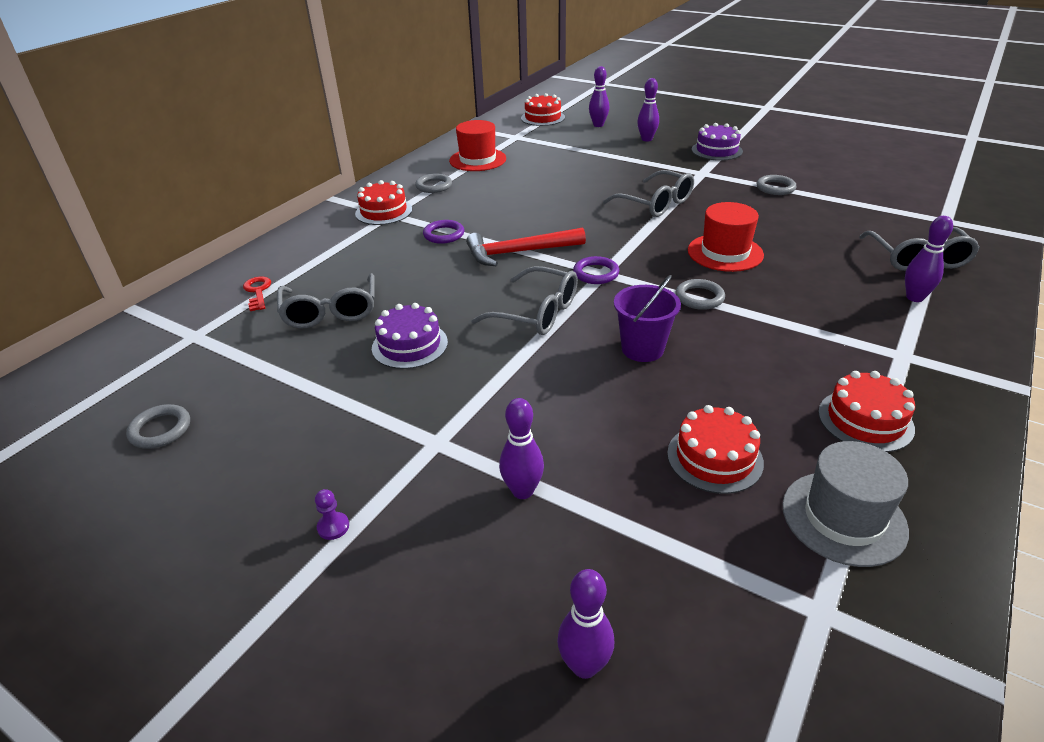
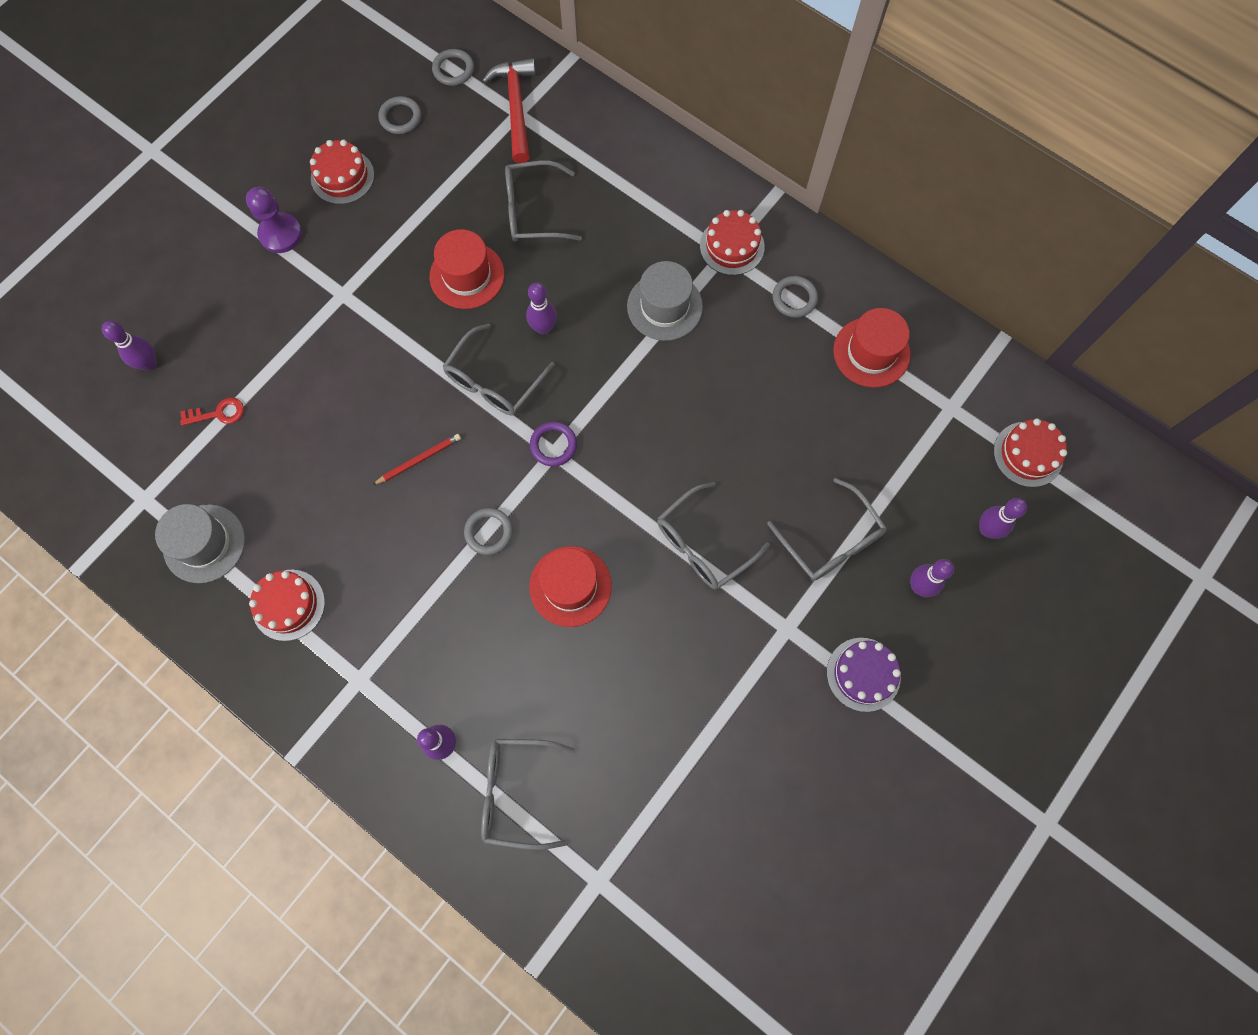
camera: 95 degrees right, 35 degrees up
(258, 292) = (580, 149): red key -> red key (218, 413)
(333, 527) = (280, 234): purple pawn -> purple pawn, size x2.12
(410, 345) = (467, 275): purple cake -> red hat
(444, 234) = (664, 306): purple ring -> grey hat
(519, 252) = (611, 377): red hammer -> red hammer (516, 108)
(522, 491) = (281, 346): purple bowling pin -> purple bowling pin (543, 328)
(628, 164) = (830, 540): none -> grey glasses
(642, 349) = (419, 460): purple bucket -> red pencil
(714, 458) = (278, 478): red cake -> red cake (342, 176)
(775, 188) = (725, 707): grey ring -> grey ring (453, 70)

